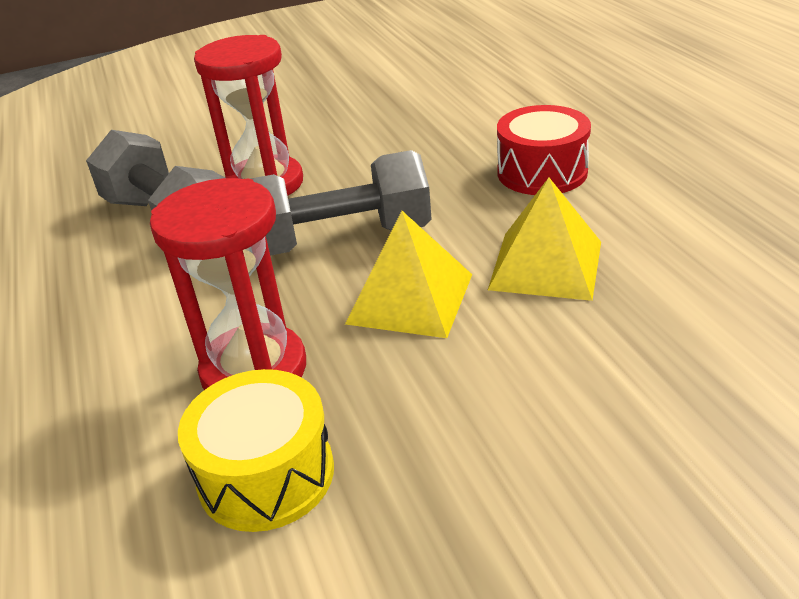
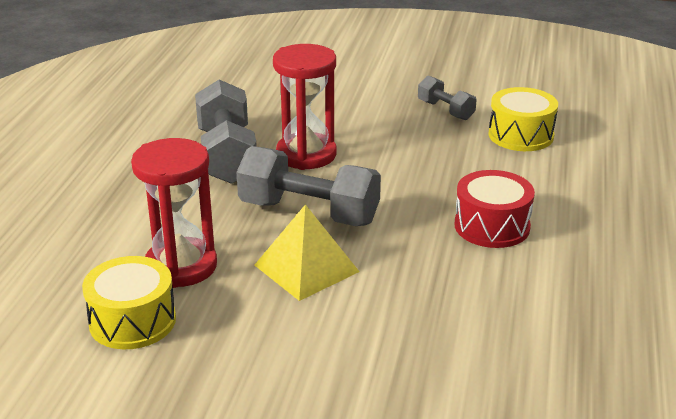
camera: 30 degrees right, 5 degrees down
(361, 91) = (445, 110): none -> grey dumbbell
(460, 86) = (521, 135): none -> yellow drum
(546, 265) = (411, 288): yellow pyramid -> none

